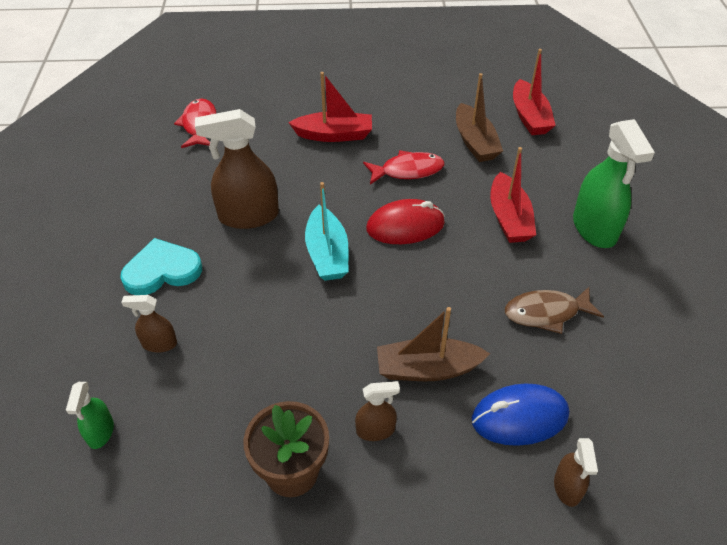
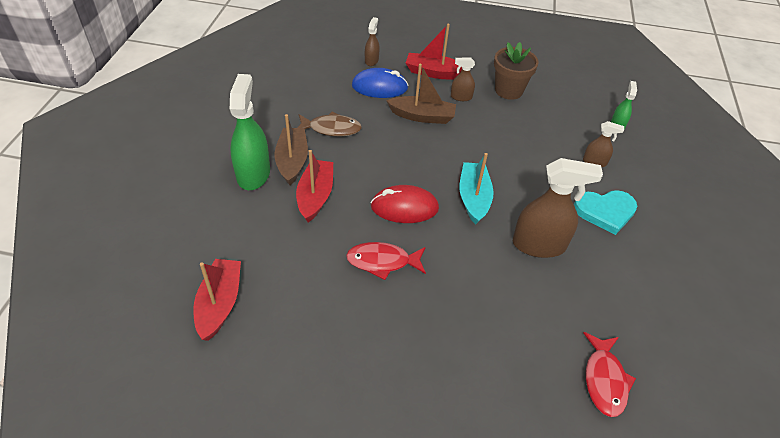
camera: 170 degrees left, 0 degrees up
(334, 135) = (446, 327): red boat -> red boat (434, 73)
(475, 142) = (299, 282): brown boat -> brown boat (292, 161)

